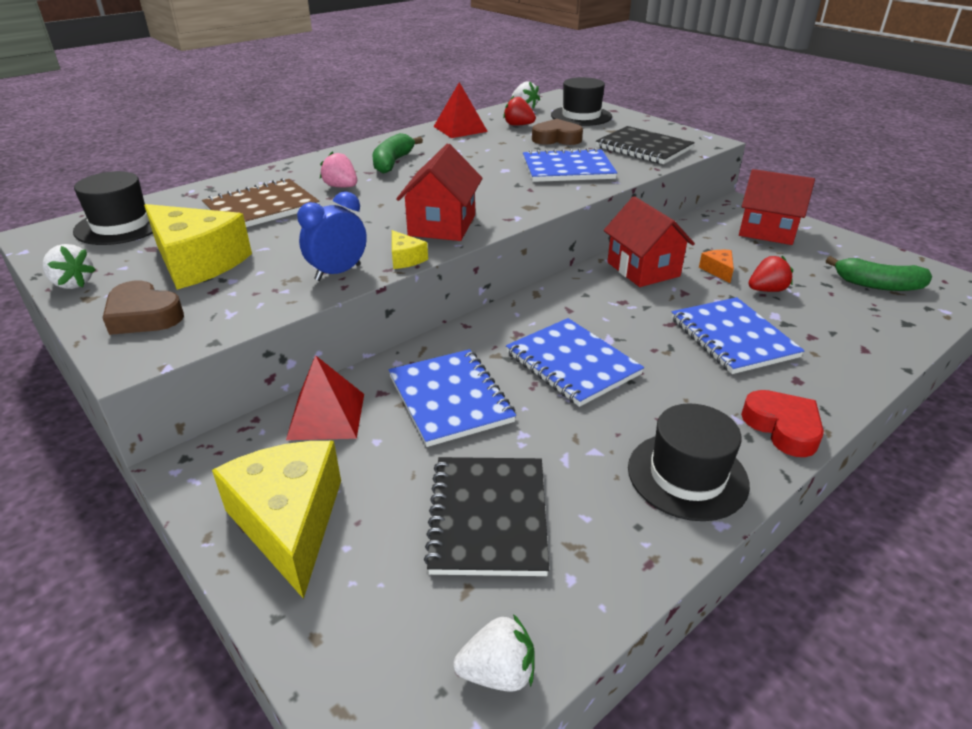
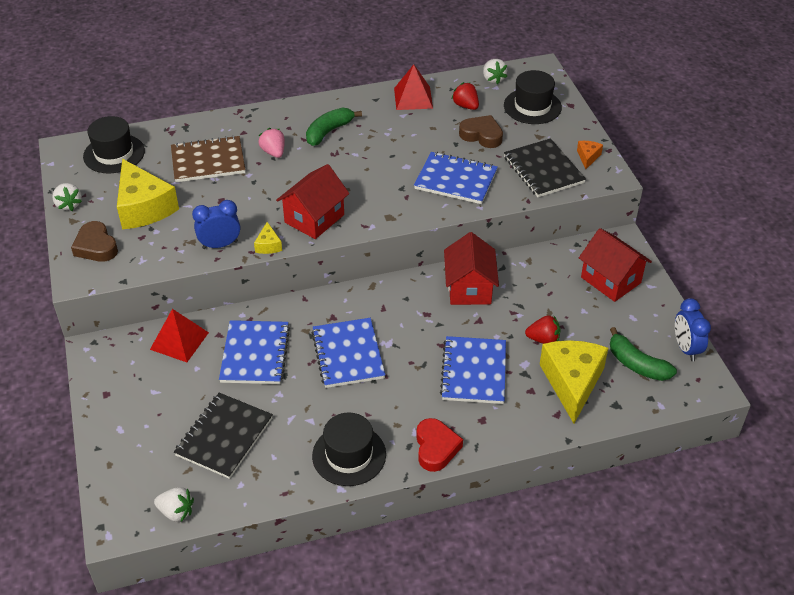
camera: 25 degrees right, 10 degrees up
(289, 522) = (126, 401): yellow cheese -> yellow cheese (572, 383)
(718, 270) = (525, 308): orange cheese -> orange cheese (588, 157)
(900, 261) = (686, 348): none -> blue clock

